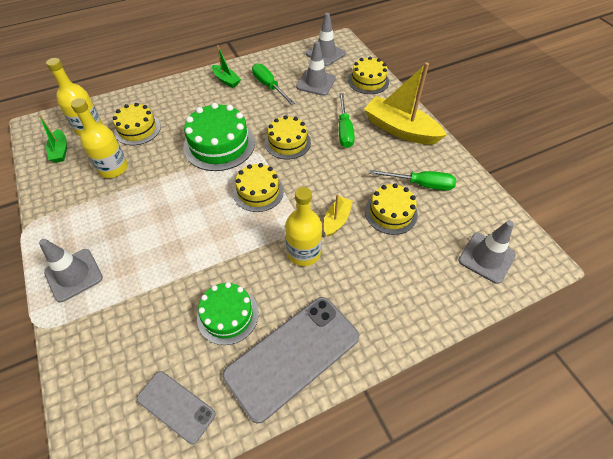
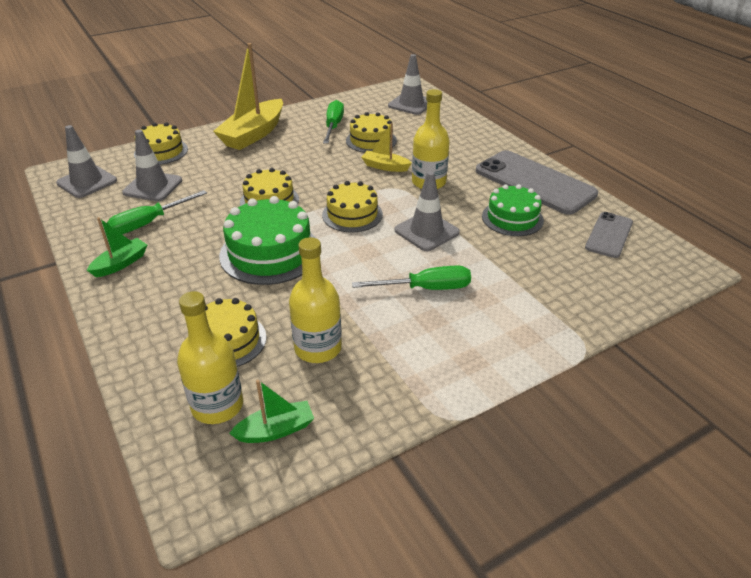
camera: 95 degrees left, 15 degrees down
(74, 275) = (509, 338): grey traffic cone -> grey traffic cone (426, 231)
(344, 130) = (251, 165): green screwdriver -> green screwdriver (426, 288)

